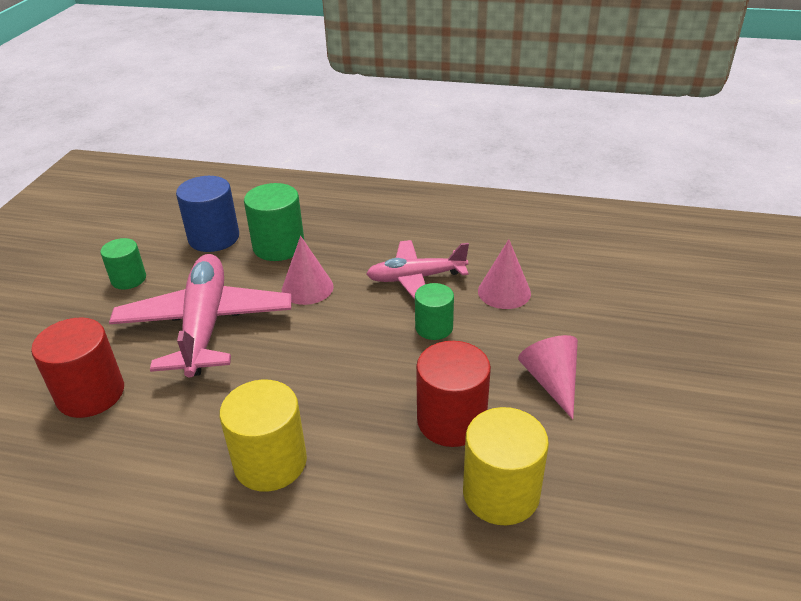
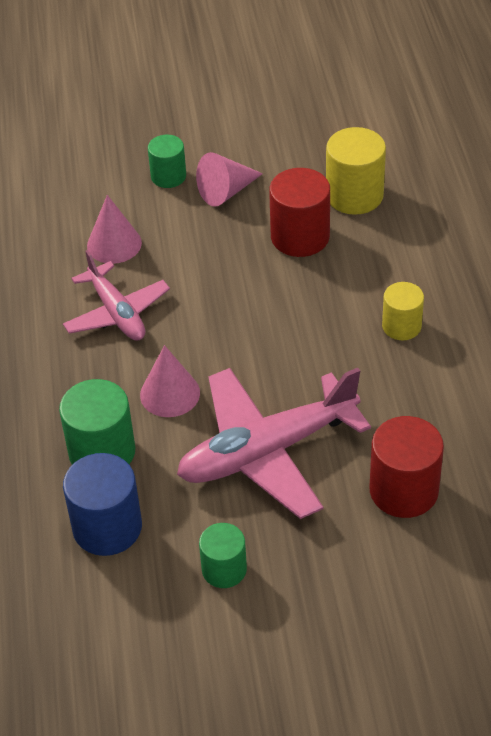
camera: 110 degrees left, 10 degrees up
(270, 462) = (401, 326): yellow cylinder -> yellow cylinder, size x0.63
(434, 328) = (190, 278): green cylinder -> green cylinder (168, 176)

